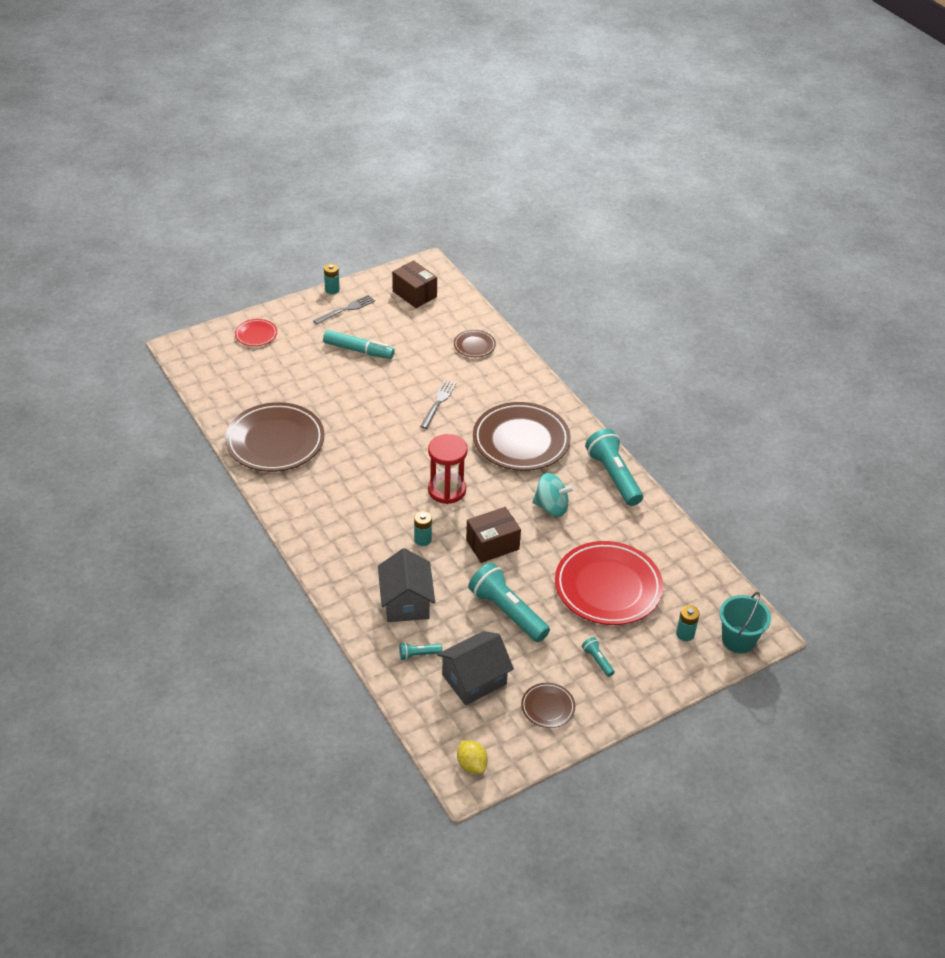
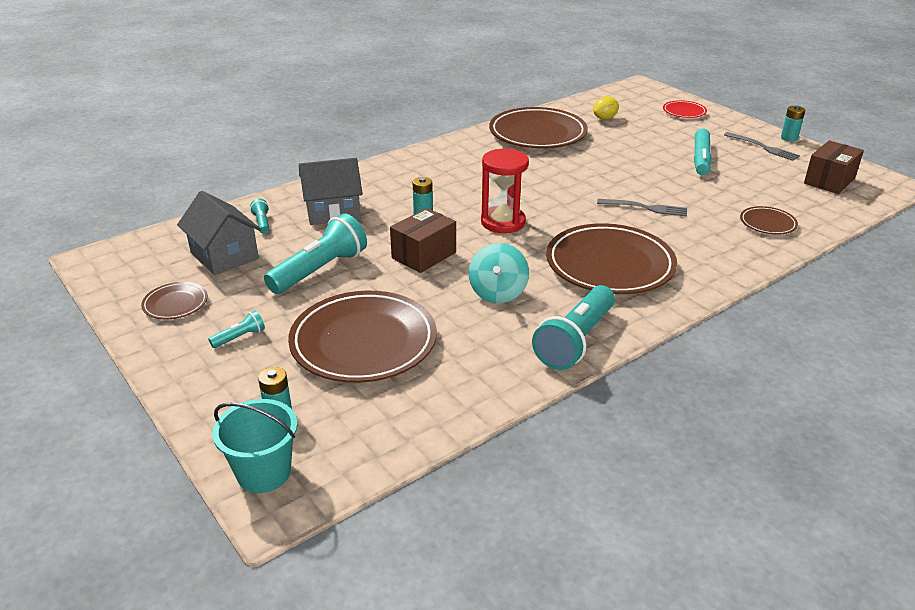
camera: 85 degrees right, 10 degrees down
(471, 765) = (113, 261): yellow lemon -> yellow lemon (604, 118)
(492, 544) = (424, 255): brown box -> brown box turned 75 degrees clockwise
(608, 587) = (363, 342): red plate -> brown plate
(613, 476) = (576, 341): turquoise flashlight -> turquoise flashlight turned 150 degrees clockwise

